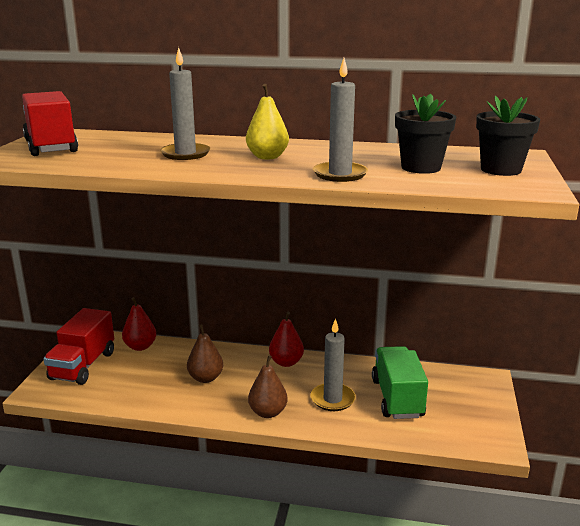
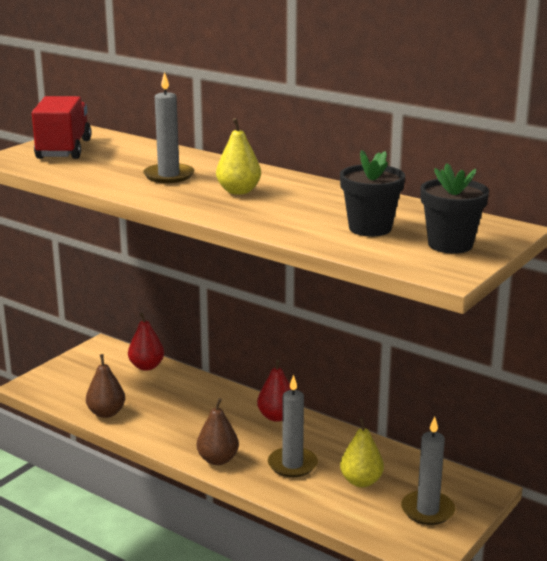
camera: 25 degrees right, 0 degrees up
(83, 366) = (82, 372): red truck -> none
(205, 378) = (185, 412): brown pear -> brown pear (106, 413)
(340, 174) = (278, 223): grey candle -> grey candle (427, 510)
(397, 398) = (361, 481): green truck -> yellow pear

